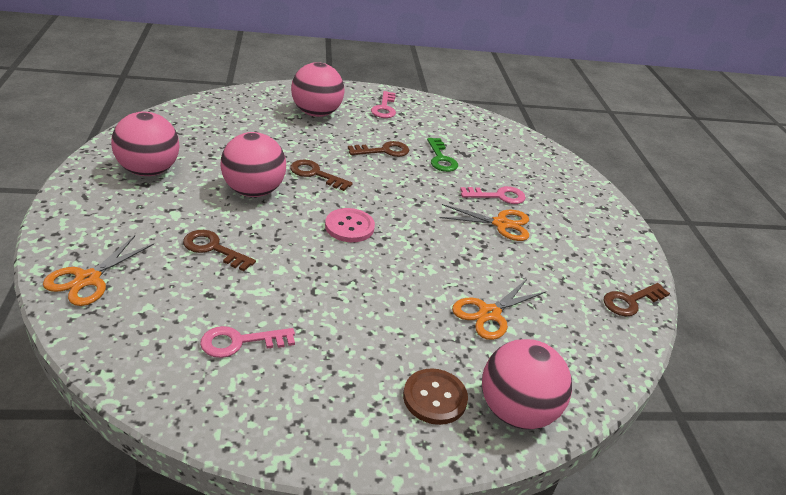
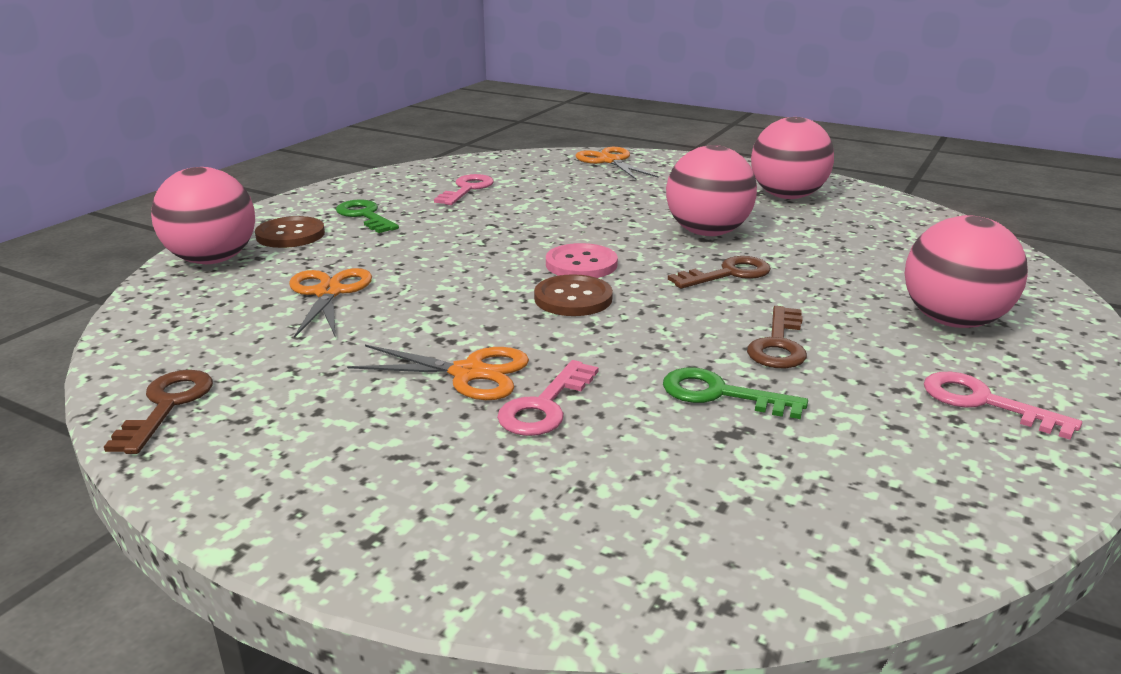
camera: 130 degrees right, 10 degrees down
(213, 249) = (608, 200): brown key -> none
(358, 375) = (365, 216): none -> green key
(397, 216) = (573, 298): none -> brown button
(501, 224) = (468, 373): orange scissors -> orange scissors turned 120 degrees counterclockwise

